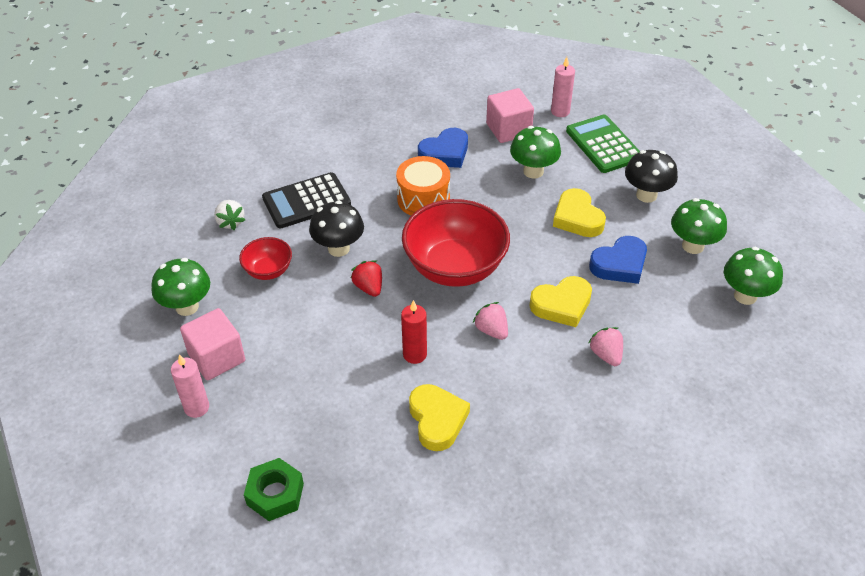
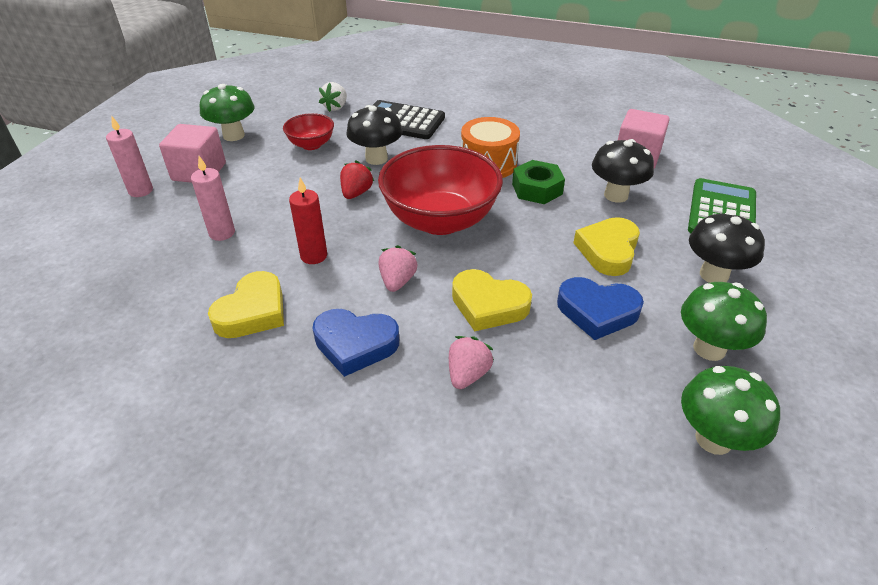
camera: 45 degrees right, 5 degrees down
(275, 494) = (84, 273): green nut -> green nut (537, 189)
(445, 153) = (553, 145): blue heart -> blue heart (355, 344)
(533, 171) = (616, 195): green mushroom -> black mushroom
(560, 111) = (709, 168): pink candle -> pink candle (222, 233)

